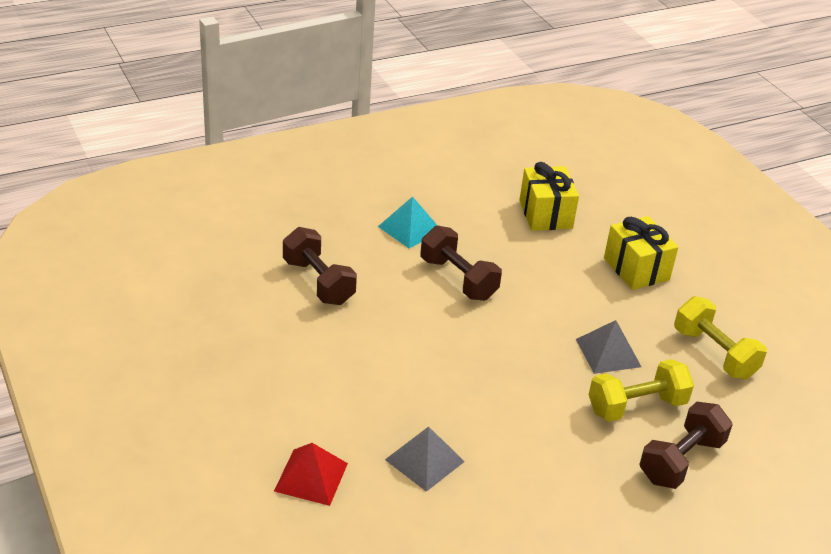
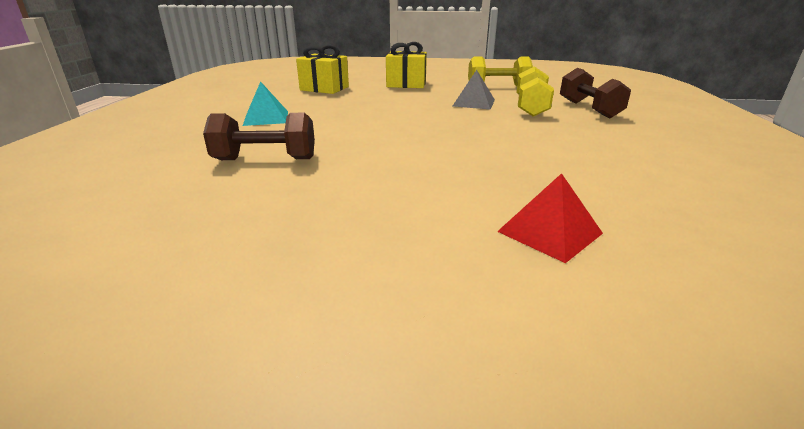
camera: 55 degrees left, 10 degrees down
(424, 460) = (551, 174): grey pyramid -> none
(458, 279) = (347, 118): brown dumbbell -> none

